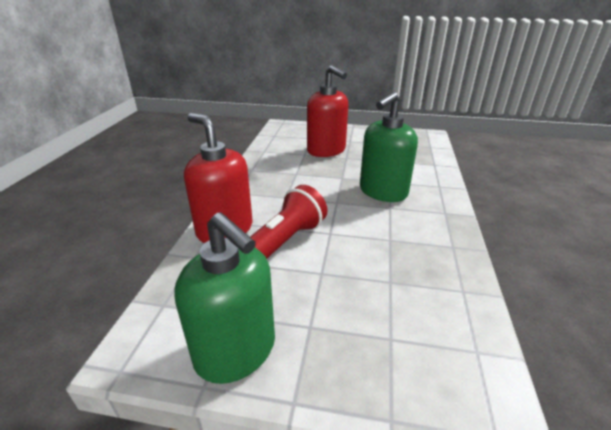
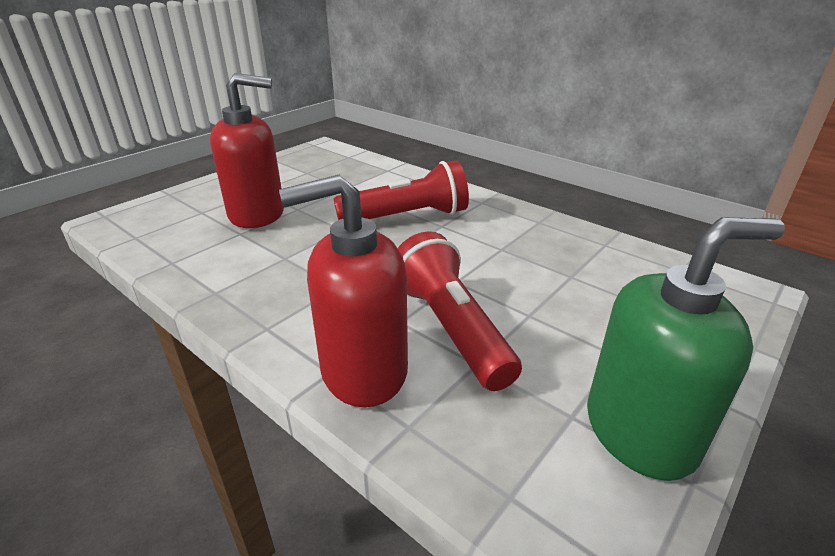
camera: 60 degrees left, 0 degrees up
(383, 192) = (407, 217): green soap dispenser -> red flashlight

